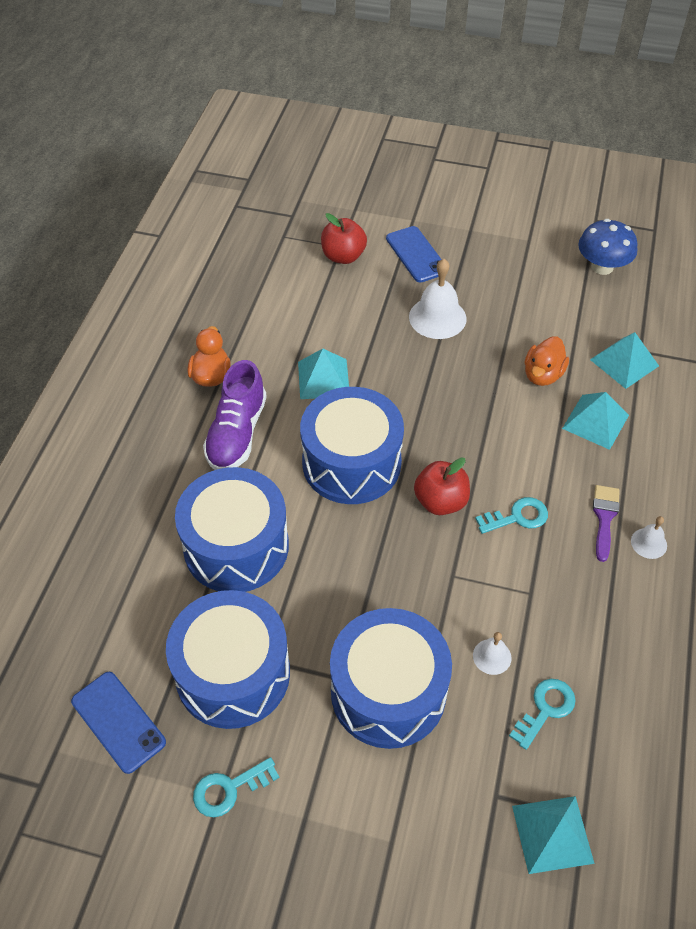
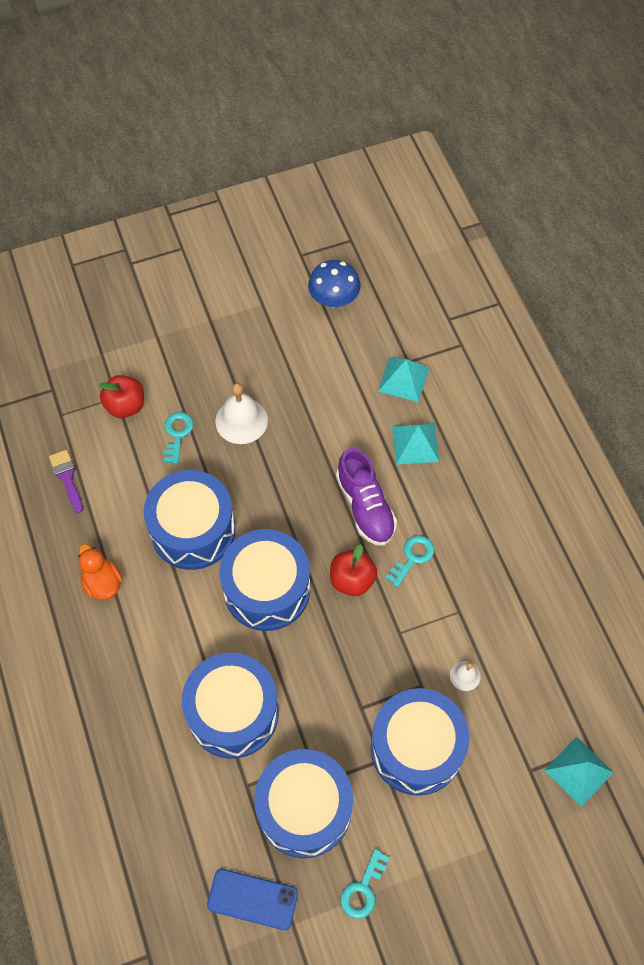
camera: 35 degrees left, 10 degrees up
(237, 433) = (162, 620): purple shoe -> purple shoe (365, 506)
(323, 378) = (193, 530): turquoise pyramid -> blue drum
(416, 254) = (183, 370): blue phone -> none
(542, 375) = (353, 425): orange duck -> none
(545, 709) = (522, 690): turquoise key -> turquoise key (177, 434)
(604, 518) = (470, 520): purple brush -> purple brush (67, 477)
(649, 543) = (510, 521): white bell -> none

